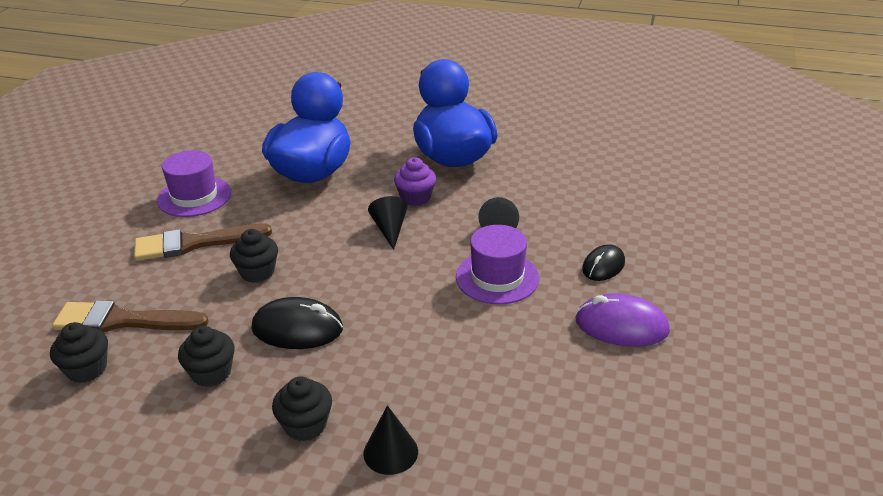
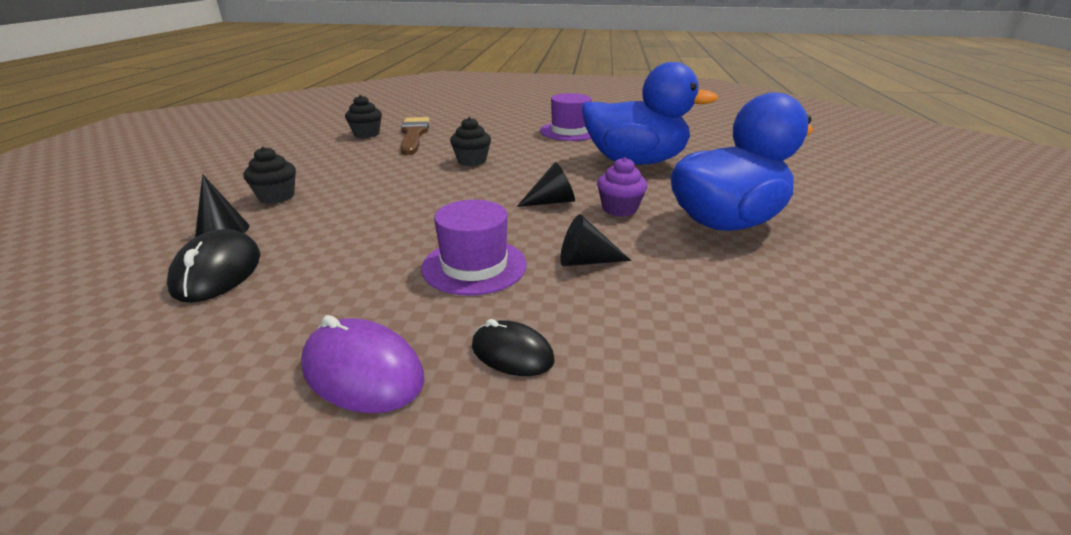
camera: 80 degrees right, 5 degrees down
(195, 243) = (506, 139): brown brush -> none
(211, 373) = (350, 163): black cupcake -> none
(297, 329) = (395, 181): black mouse -> black mouse (218, 272)
(621, 326) = (363, 372): purple mouse -> purple mouse turned 60 degrees counterclockwise

